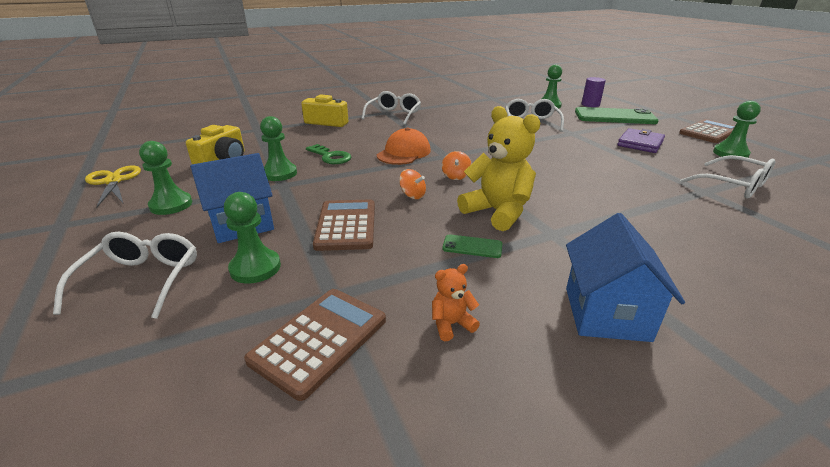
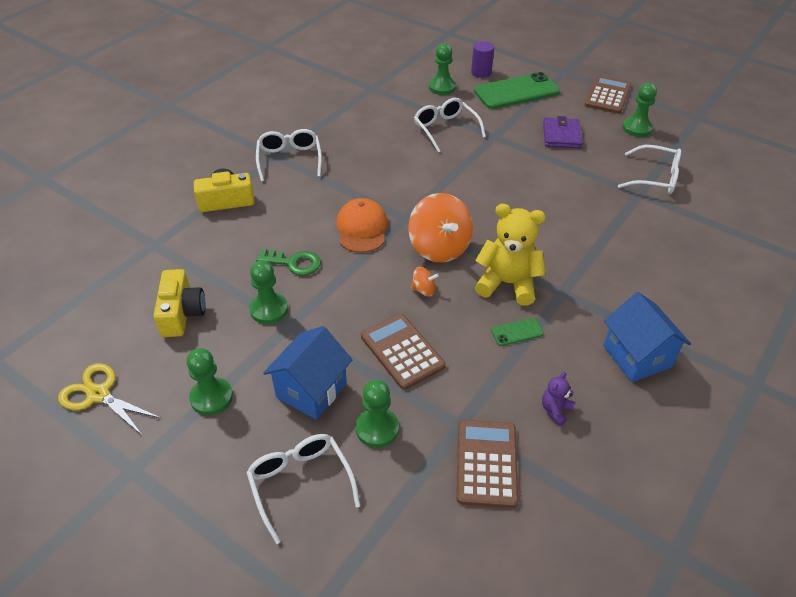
camera: 30 degrees left, 15 degrees up
(451, 324) = (555, 410): orange teddy bear -> purple teddy bear
(456, 176) = (439, 247): orange spinning top -> orange spinning top, size x2.25

